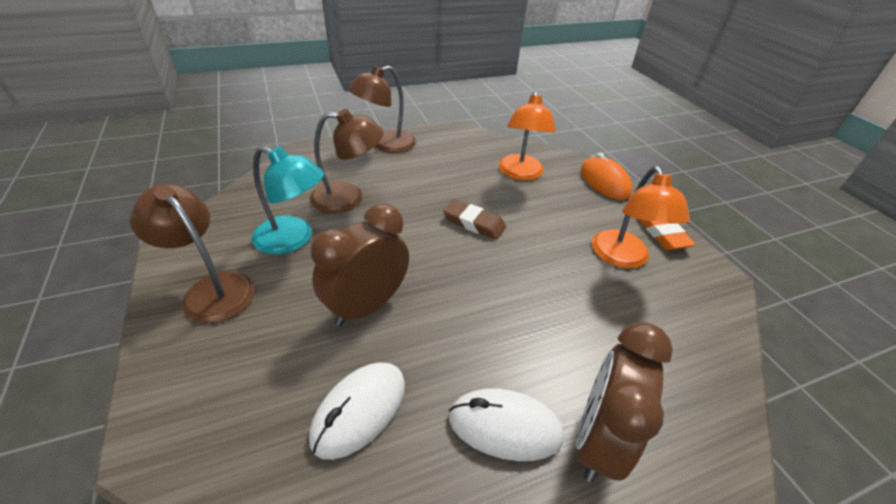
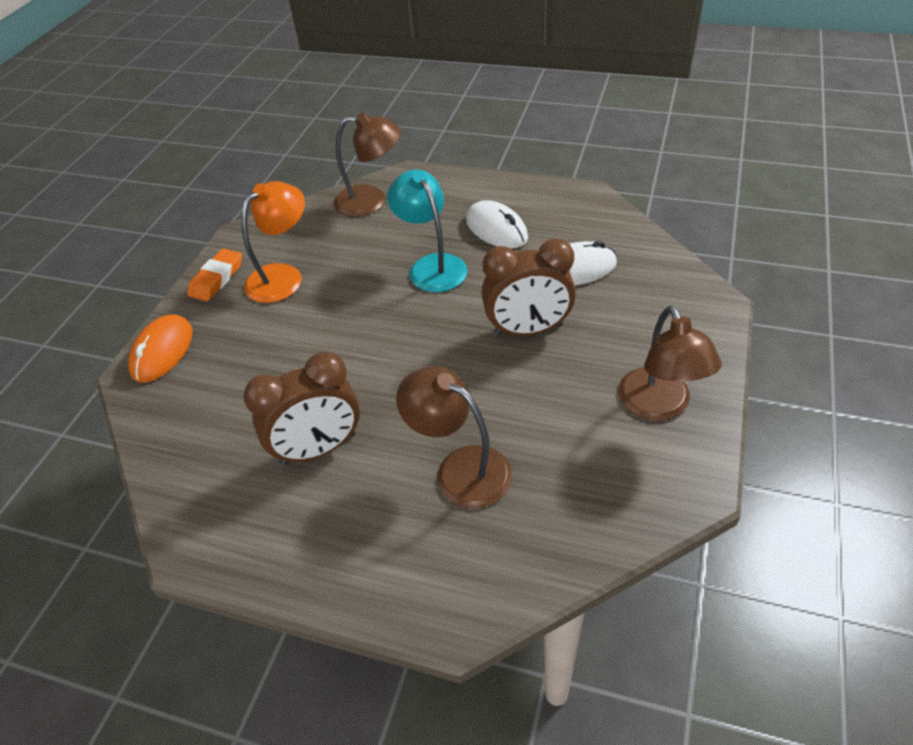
camera: 135 degrees left, 5 degrees up
(293, 239) = (557, 432): turquoise lamp -> turquoise lamp (432, 266)
(385, 145) = (325, 565): brown lamp -> brown lamp (371, 201)
(474, 223) = (360, 366): brown eraser -> none
(520, 173) = (227, 408): orange lamp -> none
(597, 439) = (452, 206): brown clock -> brown clock (319, 449)

